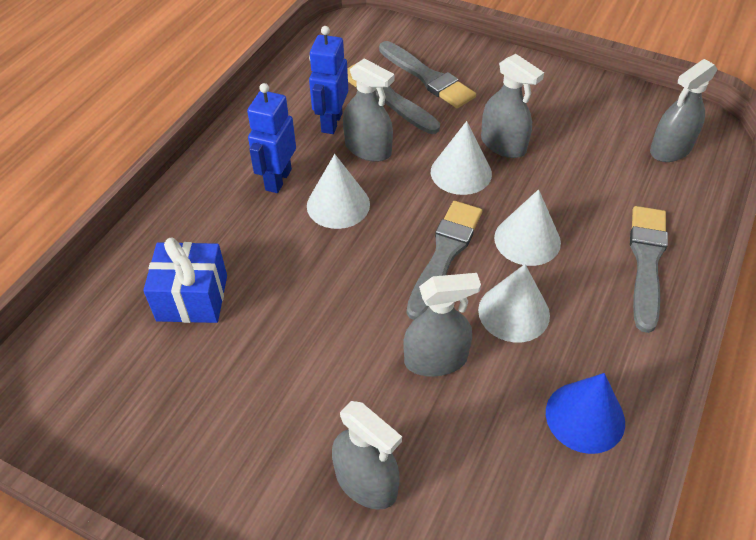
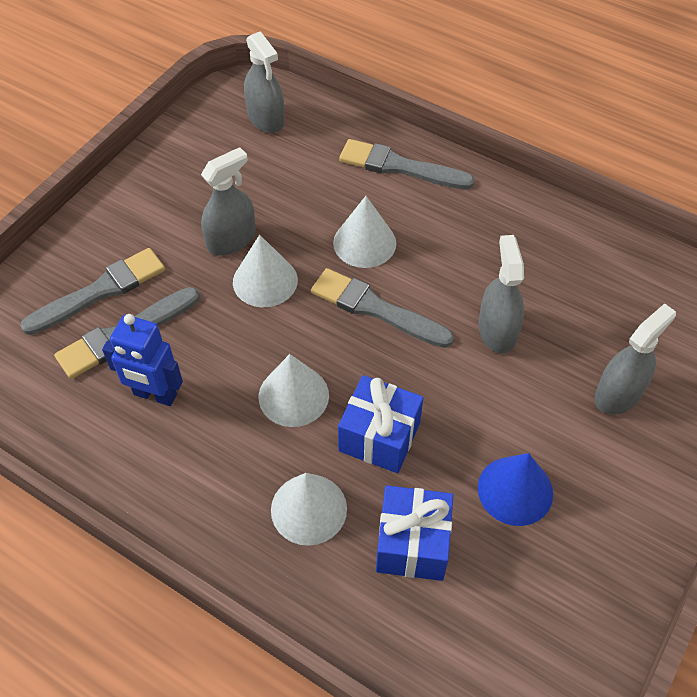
camera: 85 degrees left, 5 degrees up
(278, 179) = (242, 455): blue robot -> none
(299, 267) = (379, 437): none -> blue gift
(368, 149) = (210, 360): grey spray bottle -> none
(514, 312) = (448, 267): white cone -> white cone (308, 509)
(585, 417) = (553, 239): blue cone -> blue cone (515, 490)

